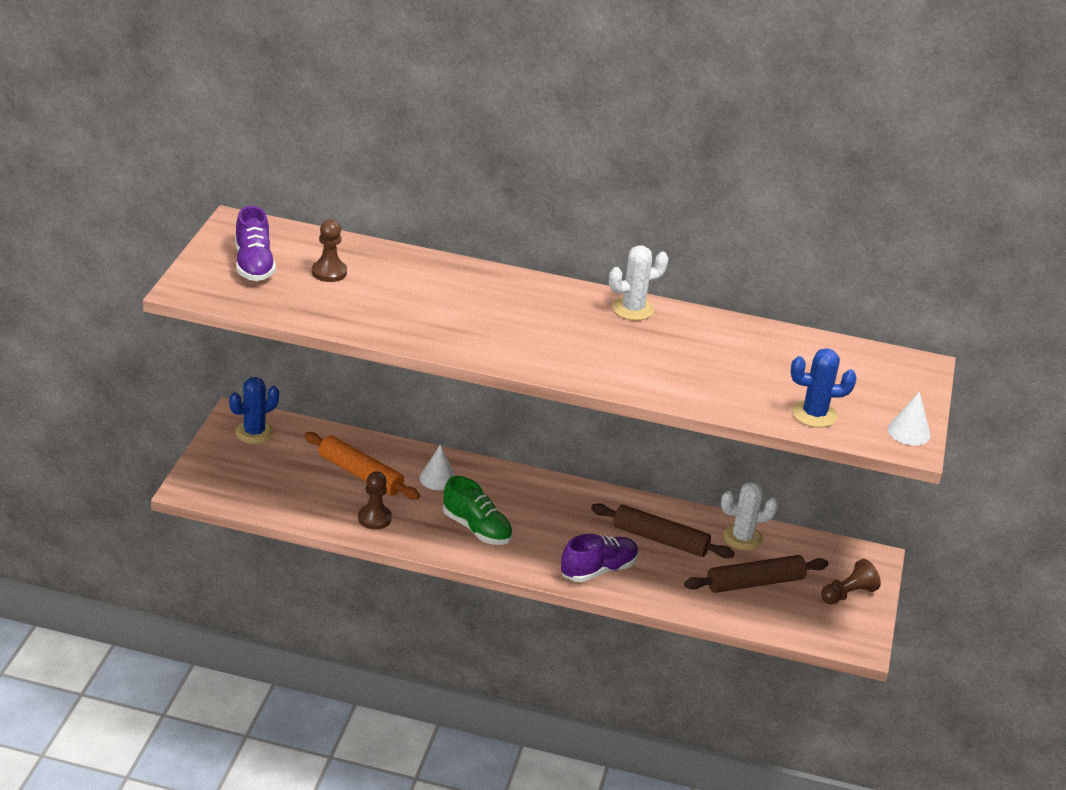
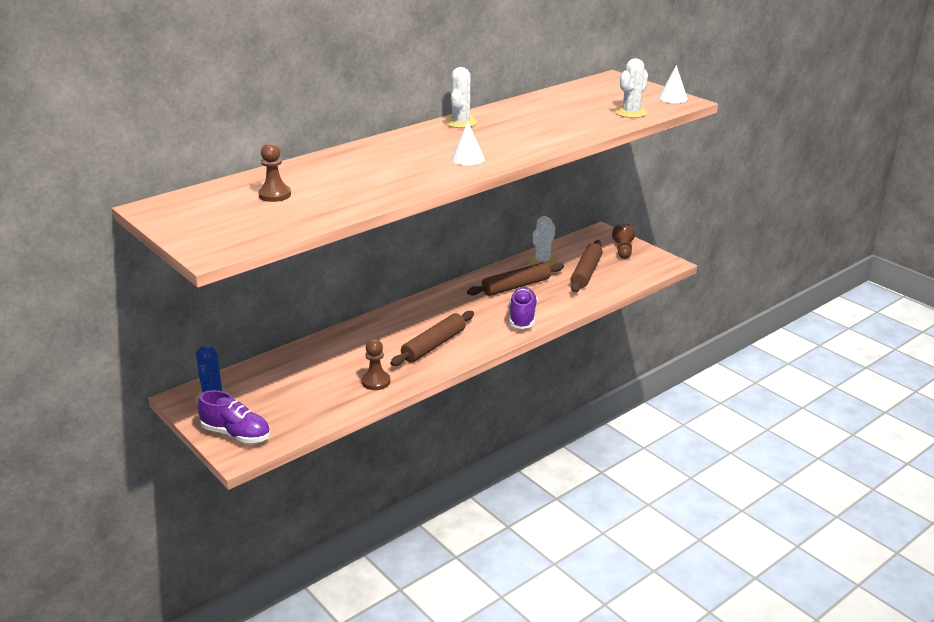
camera: 50 degrees left, 5 degrees down
(254, 265) = (220, 218): purple shoe -> purple shoe (236, 434)
(360, 474) = (321, 369): orange rolling pin -> none
(438, 478) = (364, 340): white cone -> white cone (467, 158)
(477, 529) = (433, 345): green shoe -> brown rolling pin
(814, 414) = (631, 113): blue cactus -> white cactus

